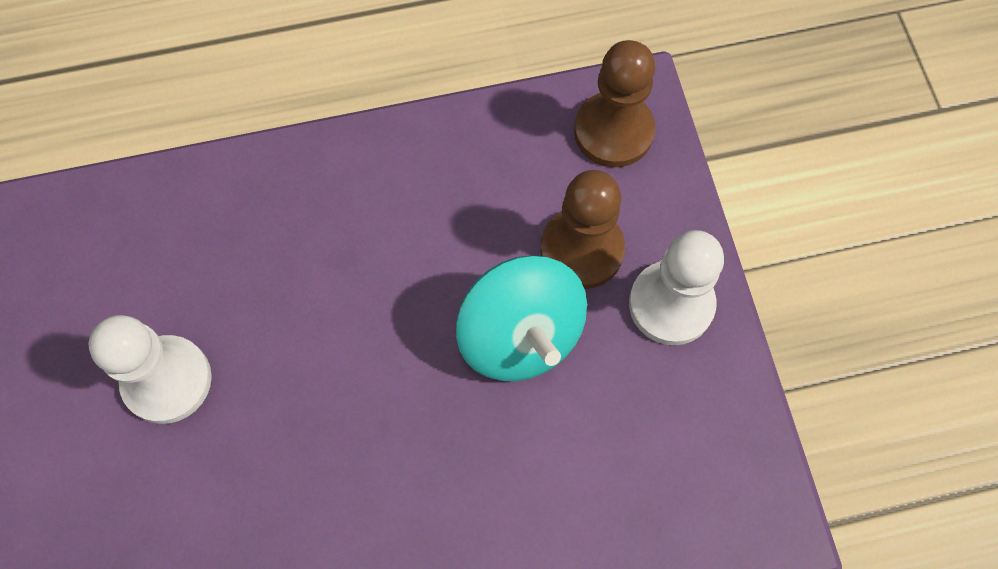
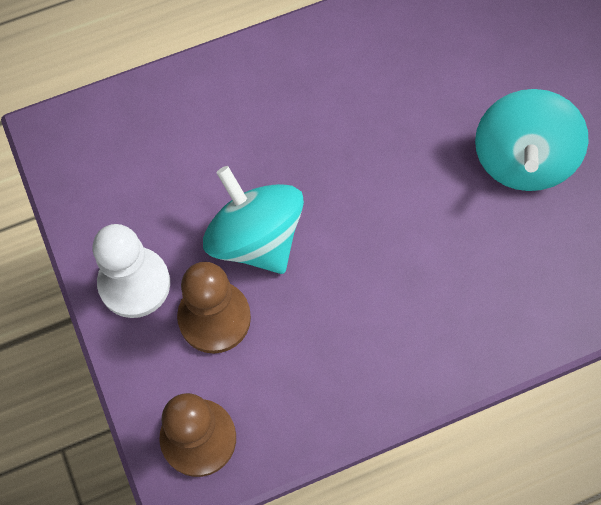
camera: 170 degrees right, 0 degrees up
(167, 380) = (521, 159): white pawn -> turquoise spinning top

